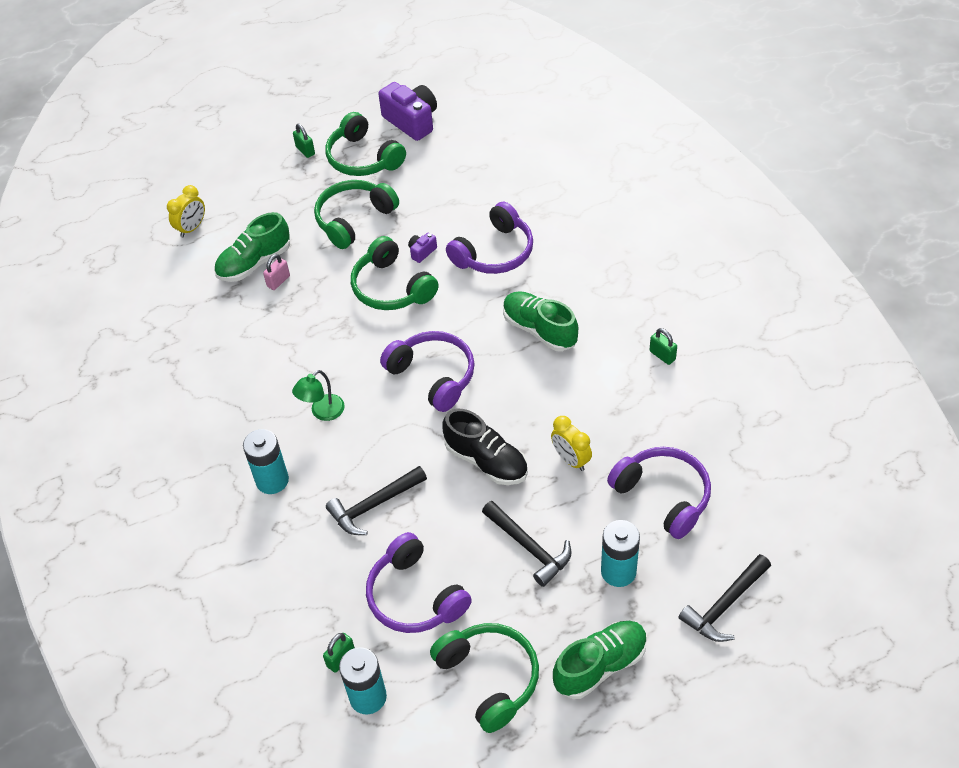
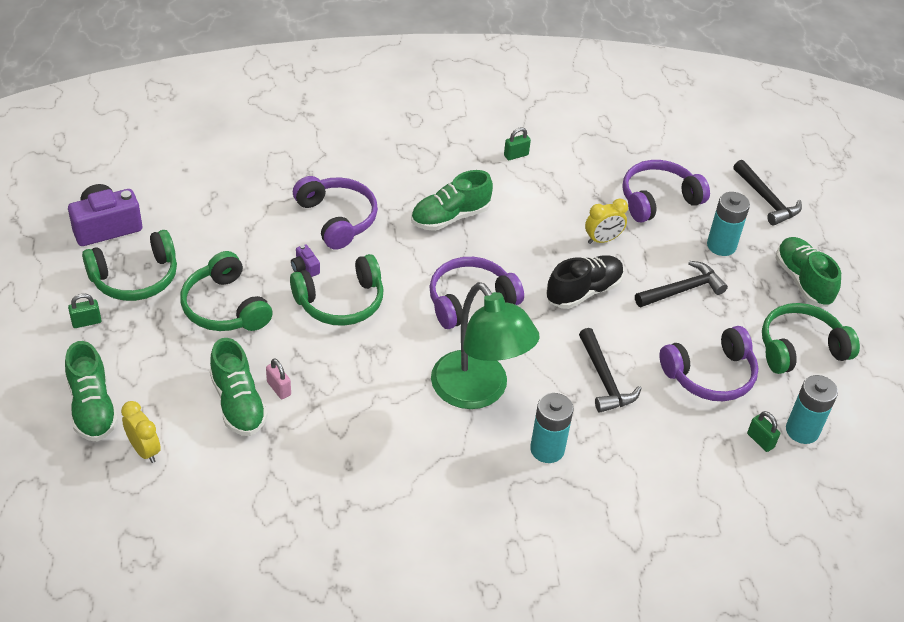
camera: 80 degrees left, 5 degrees down
(222, 186) = (92, 408): none -> green shoe
(322, 412) = (478, 392): green lamp -> green lamp, size x2.21

